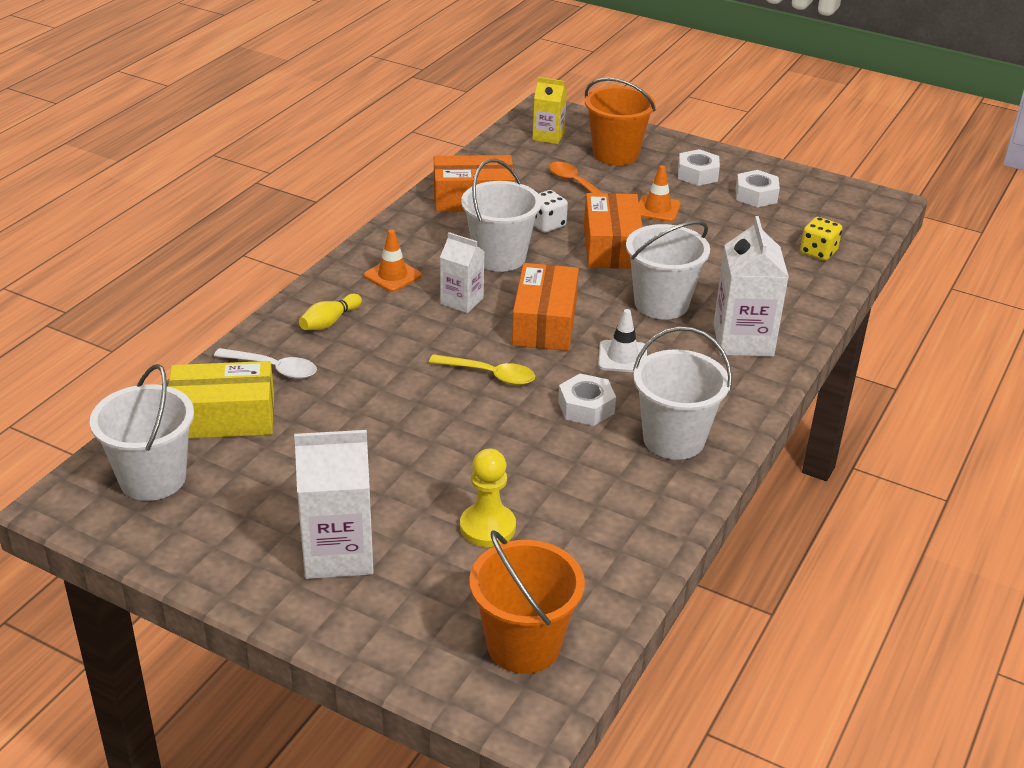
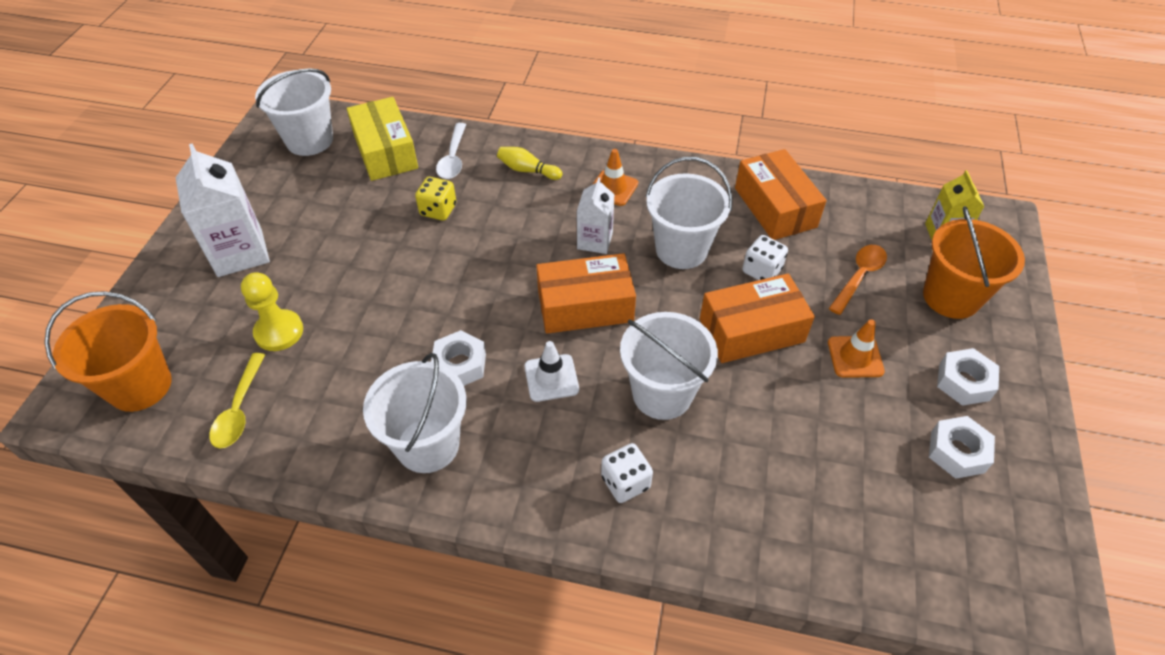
camera: 75 degrees right, 15 degrees up
(489, 375) = (488, 285): yellow spoon -> yellow spoon (239, 409)
(743, 340) = (625, 482): white carton -> white dice
(818, 252) = (861, 542): yellow dice -> yellow dice (438, 210)

